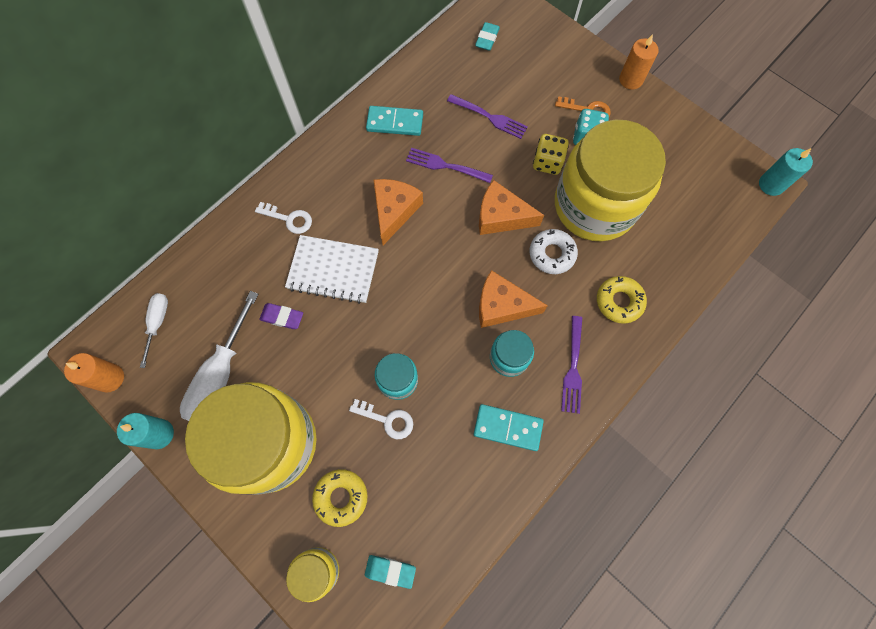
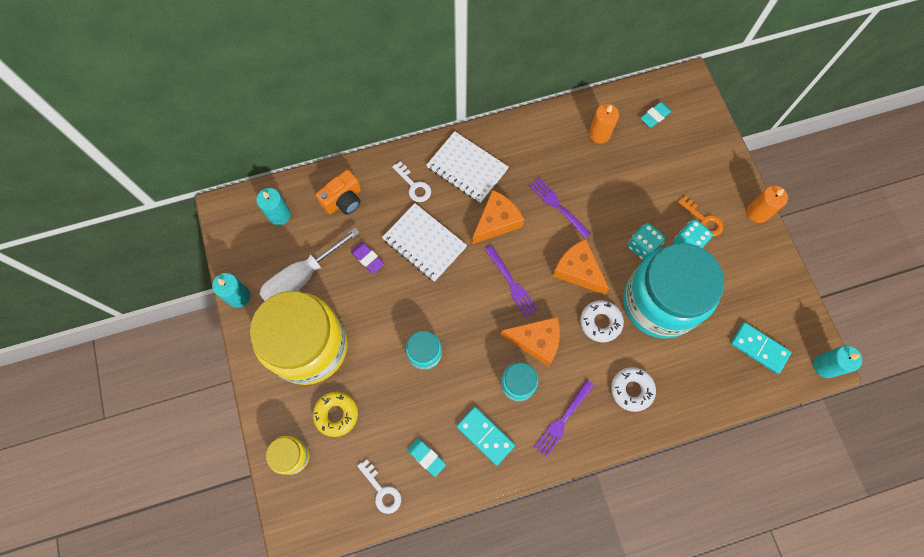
camera: 30 degrees right, 0 degrees up
(110, 378) = (227, 237): orange candle -> orange candle (599, 134)
(158, 323) = (279, 215): white screwdriver -> turquoise candle
(221, 271) = (343, 200): none -> orange camera
(334, 175) = (467, 168): none -> white notebook
(387, 420) = (400, 378): white key -> white key (382, 490)
(390, 571) = (341, 486): turquoise eraser -> turquoise eraser (426, 457)
(395, 123) = (538, 150): turquoise domino -> turquoise domino (759, 348)
(489, 117) = (617, 184): purple fork -> purple fork (511, 283)
(502, 306) = (536, 341): orange cheese -> orange cheese turned 150 degrees clockwise
(547, 163) = (642, 246): yellow dice -> turquoise dice
(594, 205) = (660, 302): yellow jar -> turquoise jar
(619, 301) = (631, 390): yellow donut -> white donut

